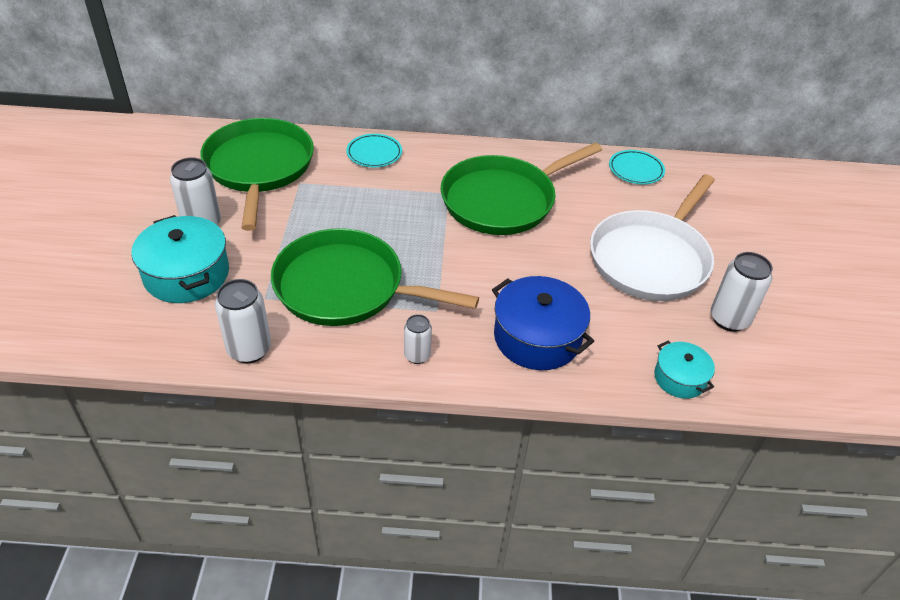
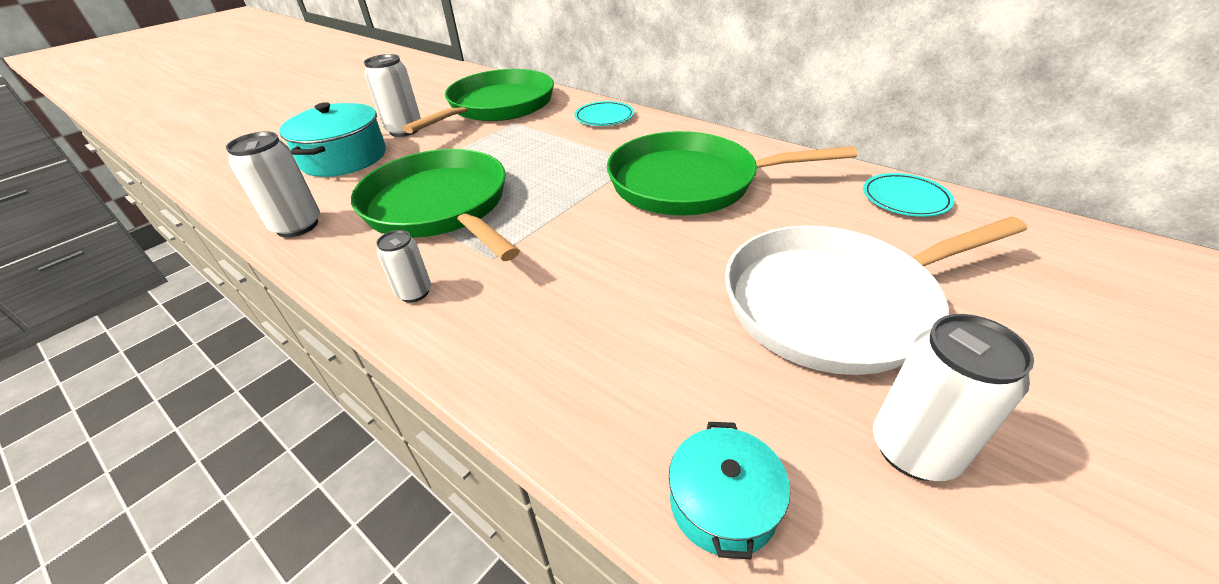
camera: 40 degrees right, 5 degrees down
(537, 337) = (566, 333): blue pot -> none

